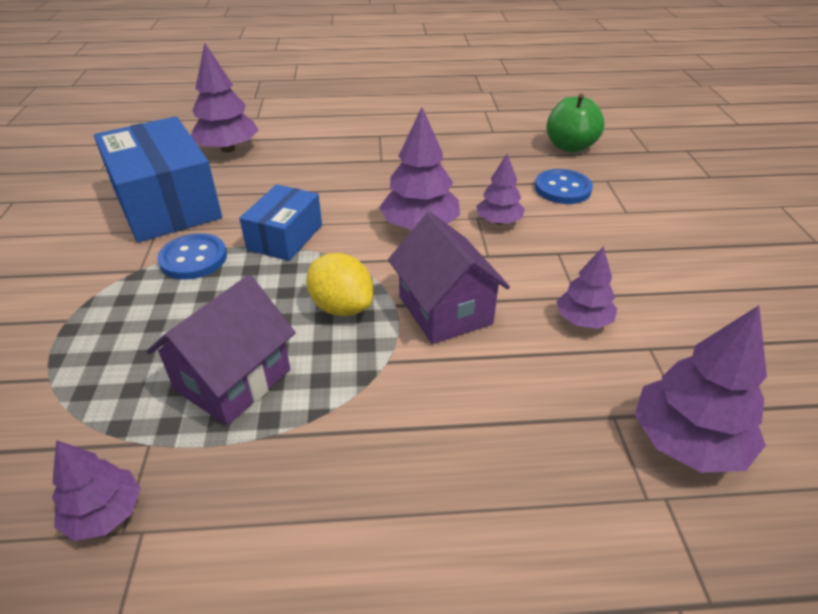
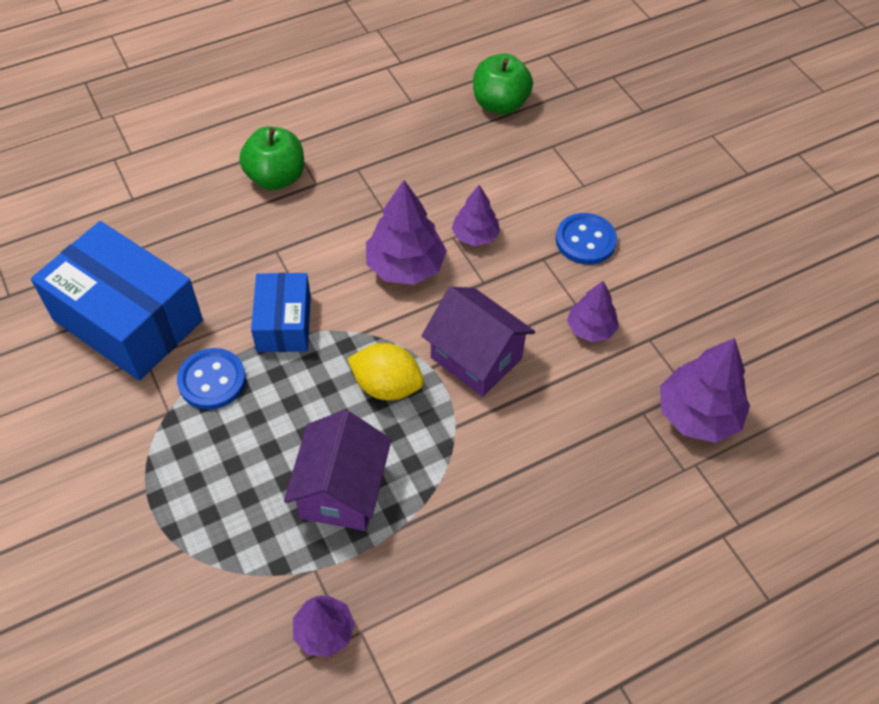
camera: 25 degrees left, 15 degrees up
(228, 149) = (134, 217): purple tree -> none
(351, 150) = (276, 178): none -> green apple
(562, 189) = (516, 171): blue button -> blue button (585, 240)

